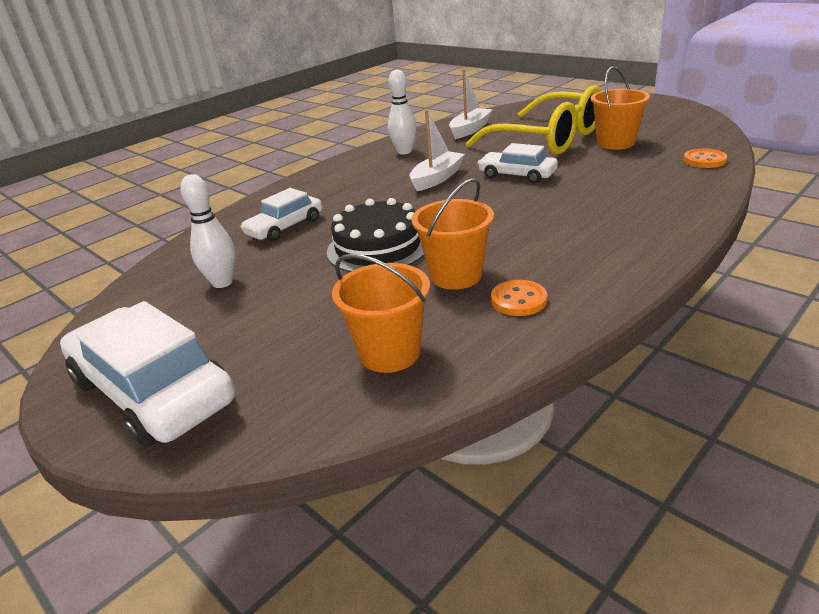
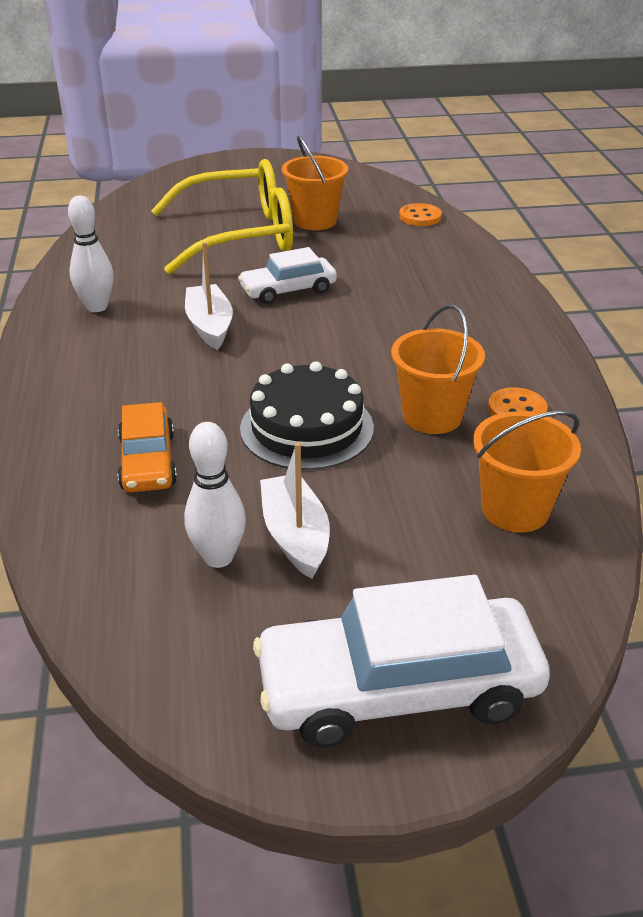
camera: 55 degrees left, 5 degrees up
(285, 227) = (148, 461): white car -> orange car
(470, 130) = (124, 250): white boat -> white boat (295, 536)

